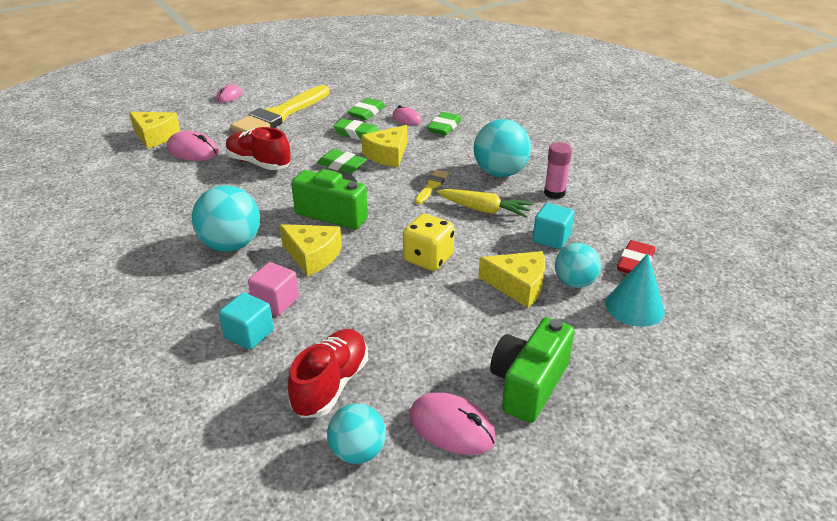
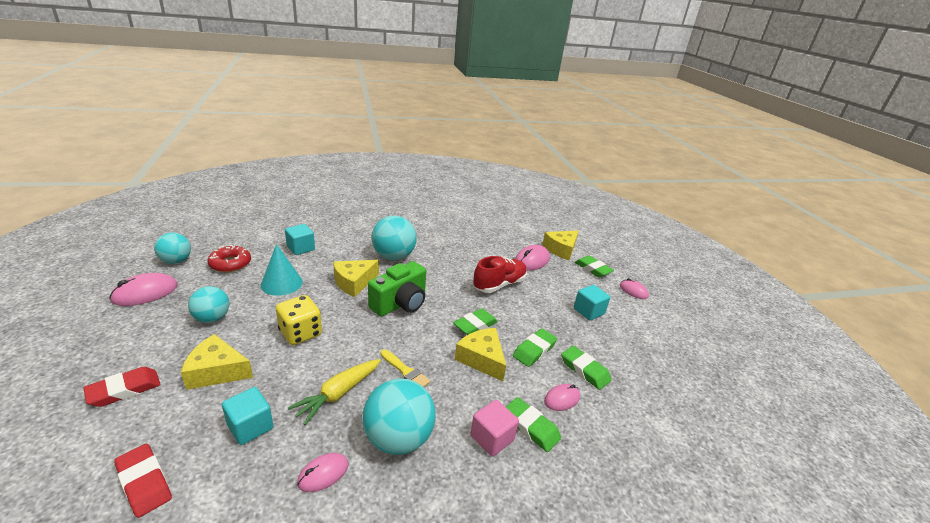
camera: 105 degrees right, 5 degrees down
(194, 116) = (593, 269): none -> green eraser
(276, 302) = (320, 261): pink cube -> pink cube (492, 438)
(280, 115) = (588, 311): yellow brush -> turquoise cube
(331, 385) = (230, 264): red shoe -> red donut
(518, 285) = (217, 371): yellow cheese -> yellow cheese turned 60 degrees clockwise
(528, 384) = (126, 334): green camera -> none
(554, 193) = (323, 474): pink glue stick -> pink mouse
(574, 282) = (178, 411): turquoise ball -> turquoise ball (212, 318)
(586, 329) = (124, 390): none -> red eraser
(634, 307) = (100, 440): turquoise cone -> turquoise cone (281, 283)

